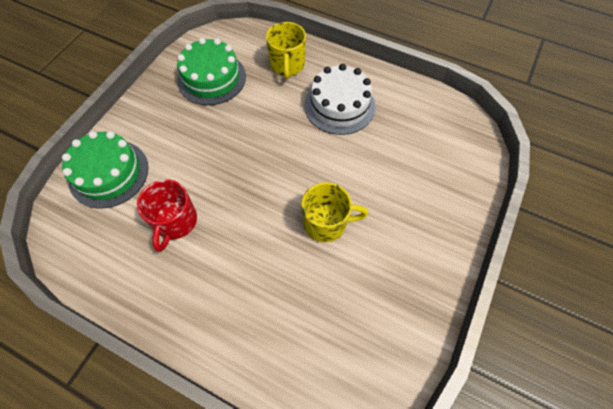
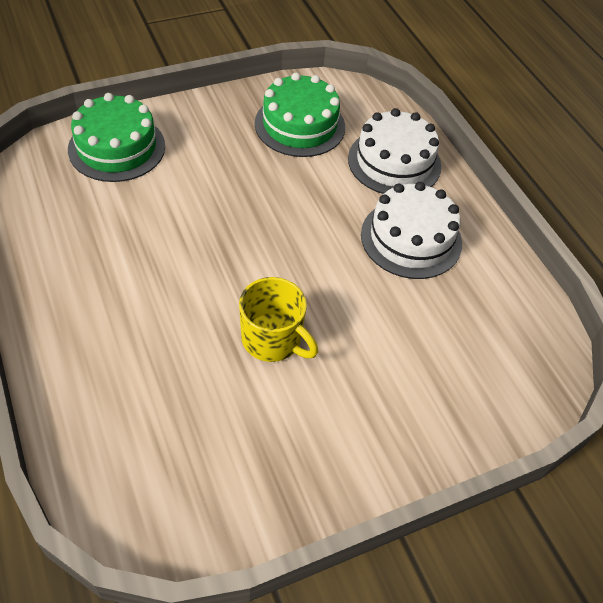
camera: 35 degrees right, 10 degrees down
(175, 222) = (130, 230): red mug -> none
(287, 65) = (394, 162): yellow mug -> white cake

